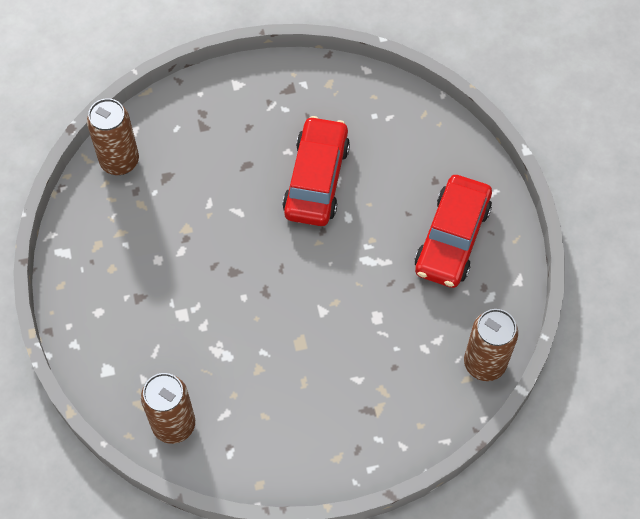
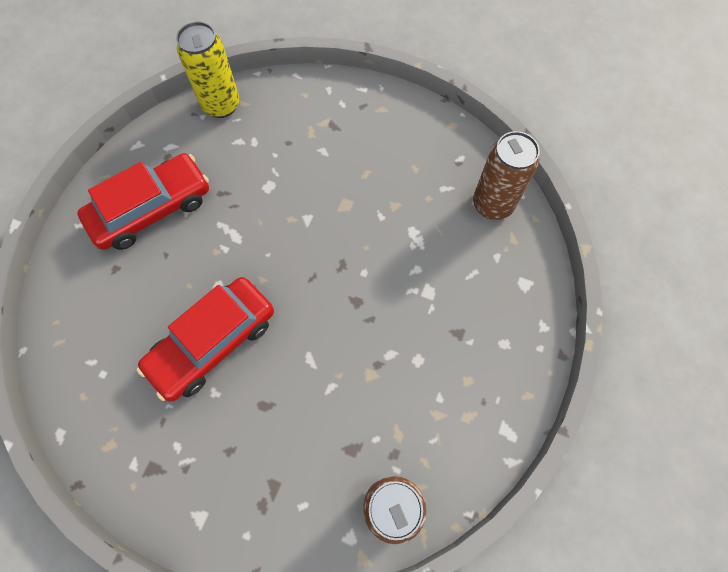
camera: 145 degrees left, 5 degrees up
(484, 363) = (221, 105): brown can -> yellow can

